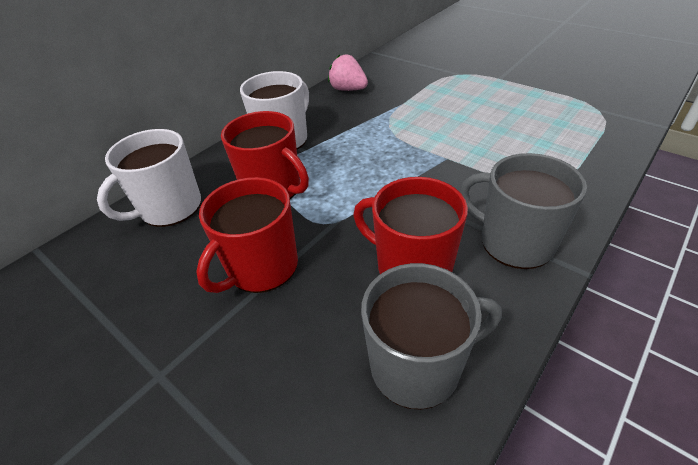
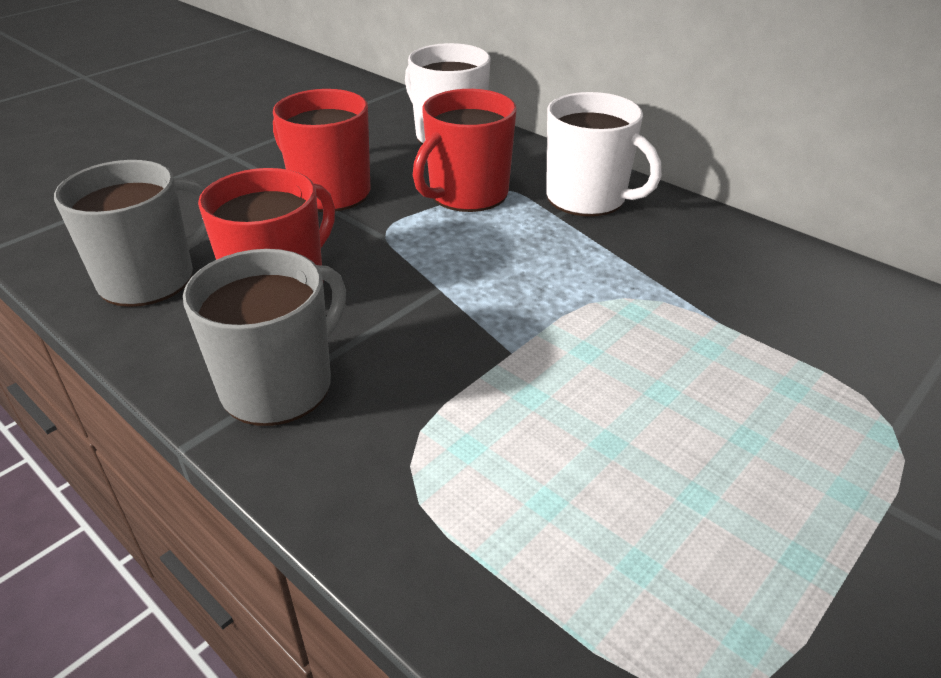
camera: 90 degrees right, 5 degrees down
(348, 89) = (768, 260): pink strawberry -> none
(417, 365) = (149, 279): grey mug -> grey mug turned 120 degrees counterclockwise

